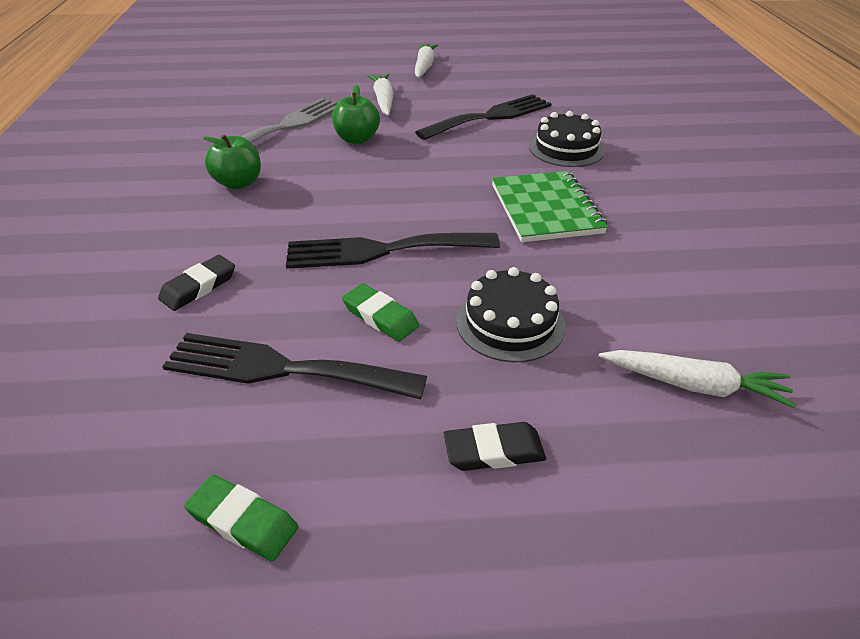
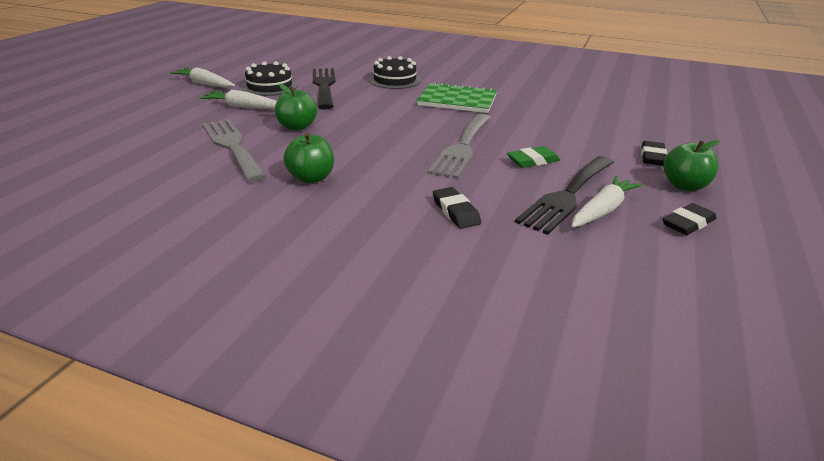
camera: 65 degrees left, 10 degrees down
(243, 521) = (688, 223): green eraser -> black eraser
(382, 250) = (462, 147): black fork -> grey fork
(390, 508) = (684, 186): none -> green apple
(510, 323) = (559, 132): black cake -> black cake (269, 86)
(694, 385) = (623, 111): white carrot -> white carrot (602, 210)

